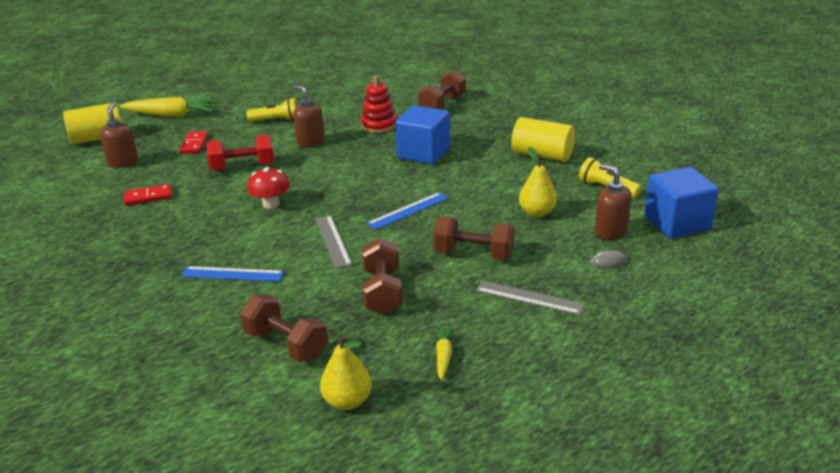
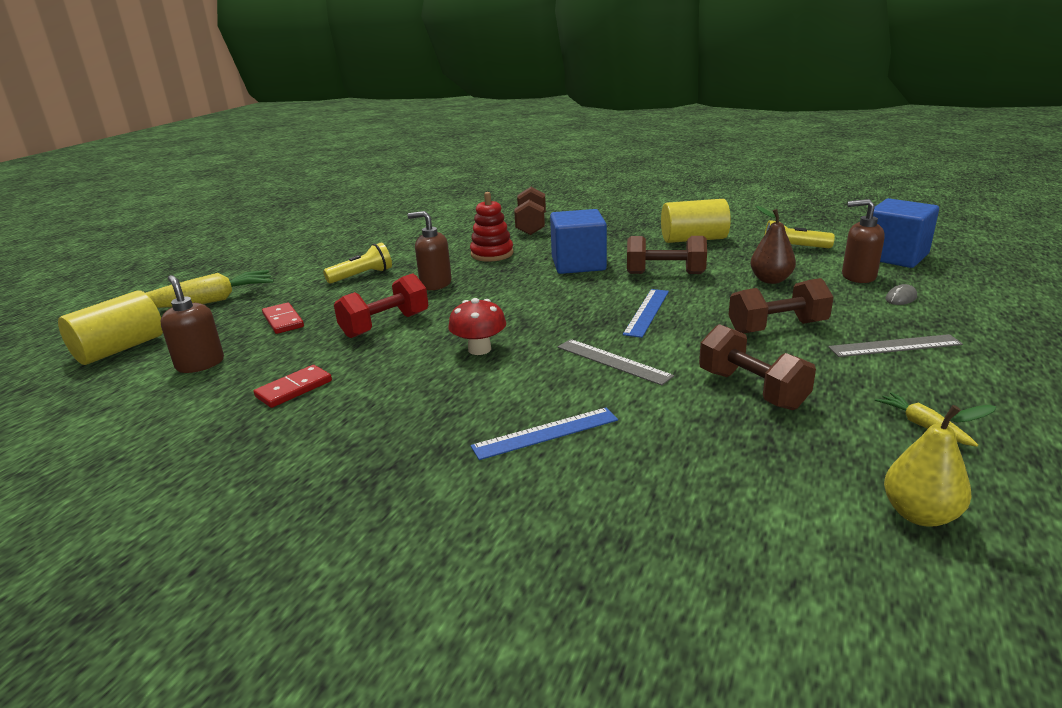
camera: 30 degrees left, 5 degrees down
(286, 344) = (742, 483): brown dumbbell -> brown dumbbell (665, 274)
(537, 212) = (770, 280): yellow pear -> brown pear

